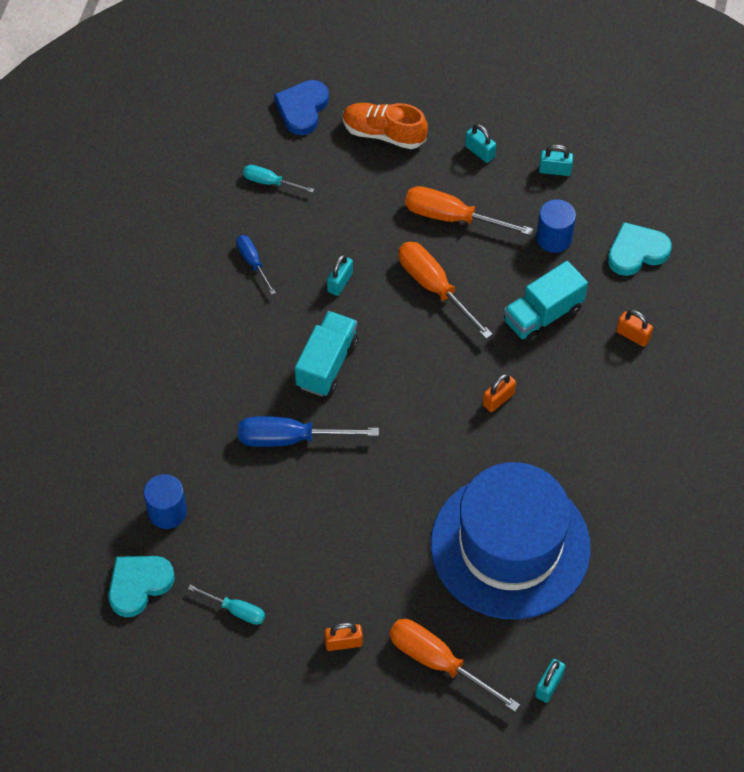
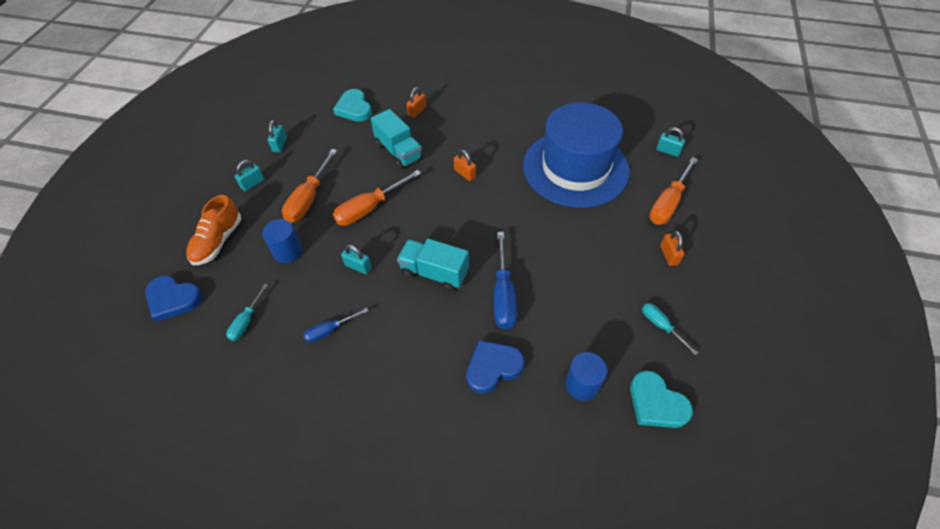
camera: 90 degrees left, 5 degrees down
(195, 423) = (493, 367): none -> blue heart
(236, 610) = (661, 326): turquoise screwdriver -> turquoise screwdriver turned 60 degrees counterclockwise
(554, 238) = (337, 146): blue cylinder -> blue cylinder (288, 251)

